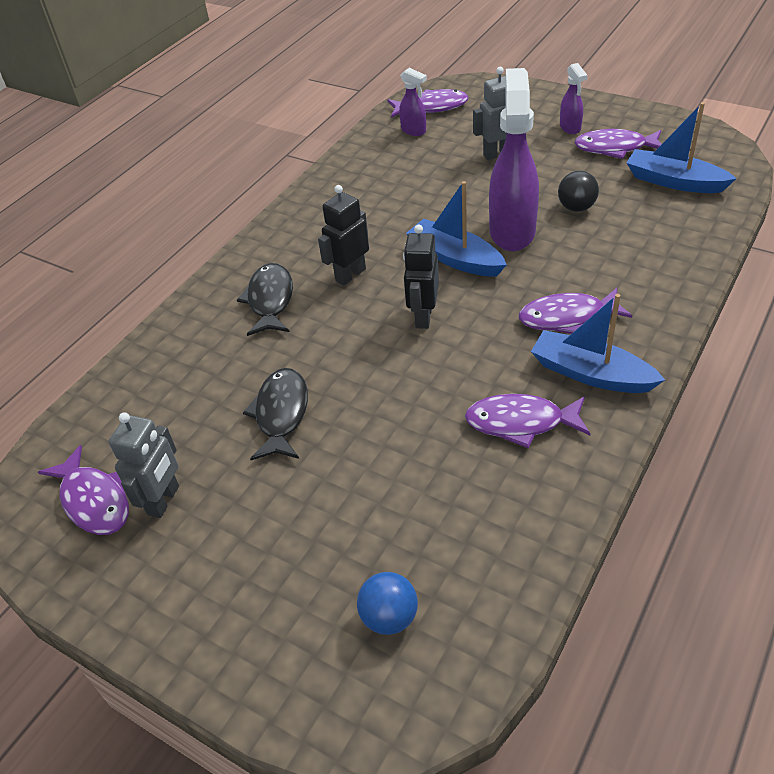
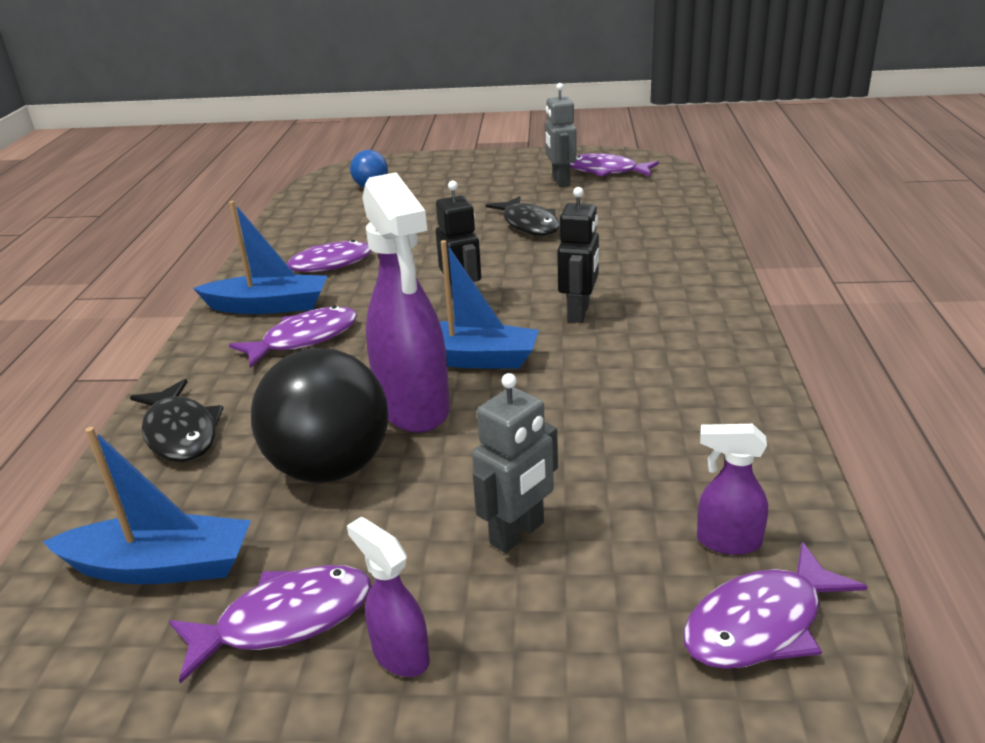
camera: 150 degrees right, 15 degrees down
(270, 300) = (637, 274): black fish -> black fish (180, 432)
(576, 207) = (330, 468): black ball -> black ball, size x1.96

